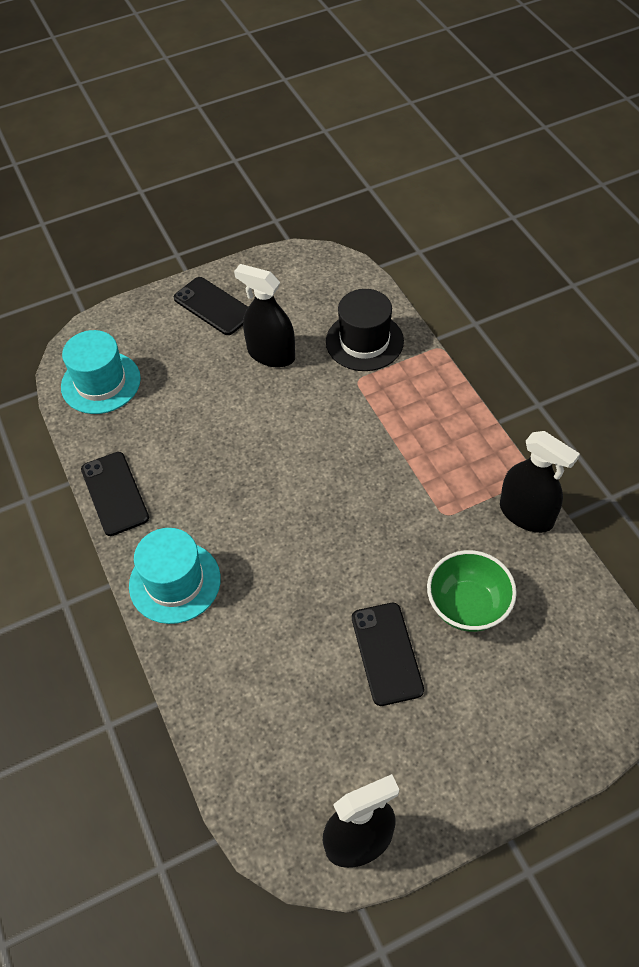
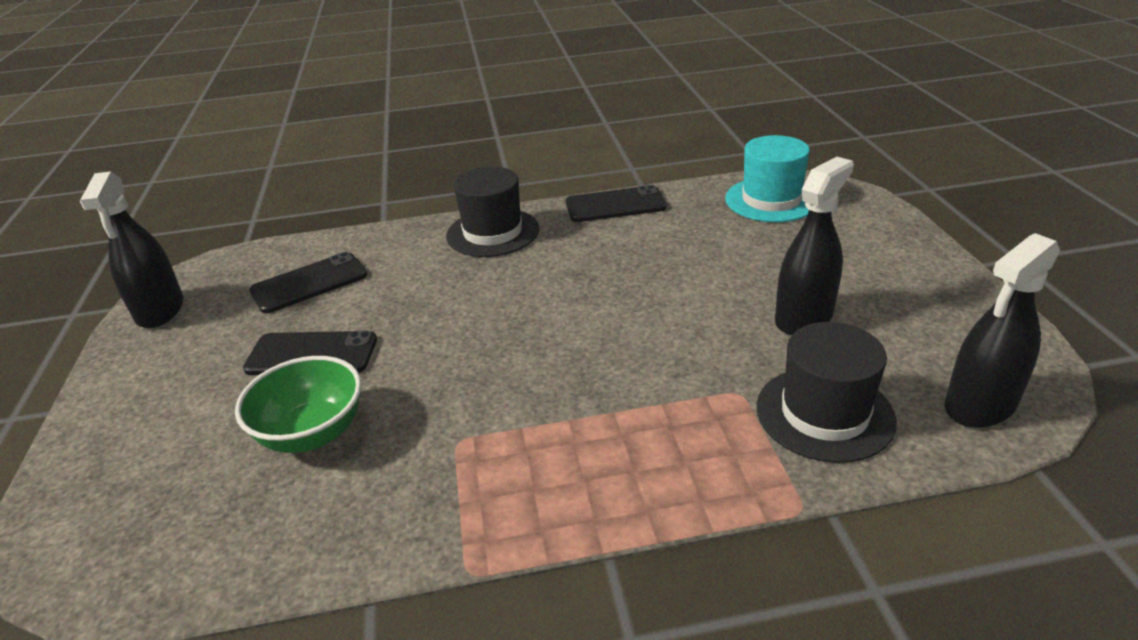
camera: 105 degrees right, 20 degrees down
(175, 582) = (493, 232): turquoise hat -> black hat
(213, 306) = (903, 277): black phone -> black phone (309, 283)
(526, 514) = (404, 538): black spray bottle -> black spray bottle (980, 405)

